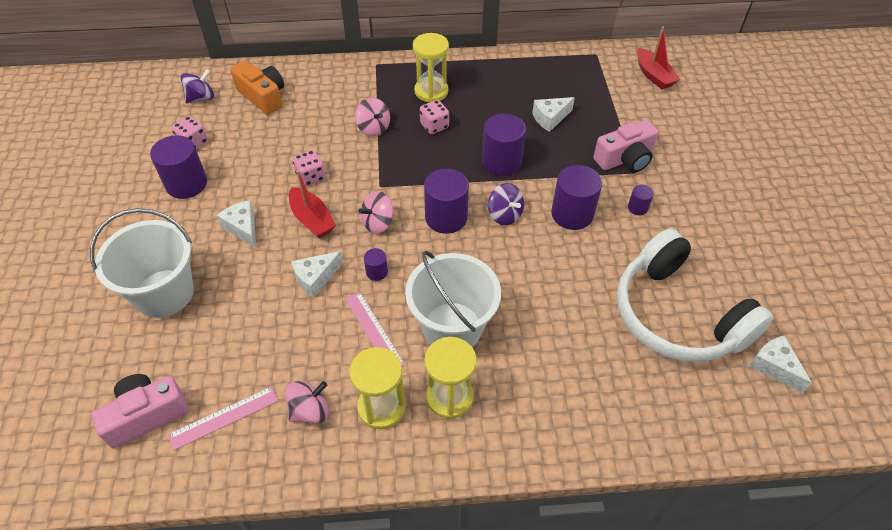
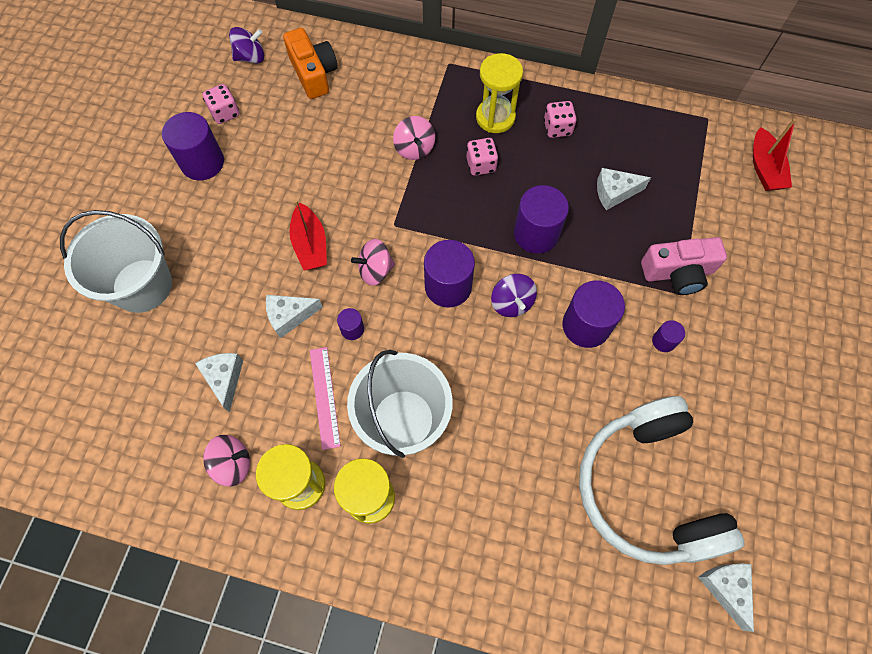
camera: 20 degrees right, 15 degrees up
(146, 415) = (86, 414): pink camera -> none
(224, 418) = (153, 442): pink ruler -> none
(243, 228) = (239, 233): white cheese -> white cheese (224, 379)
(311, 177) = (327, 191): pink dice -> pink dice (557, 128)

